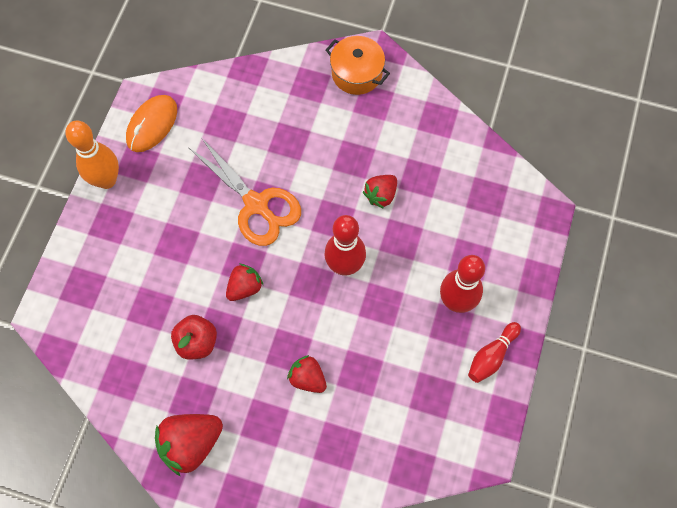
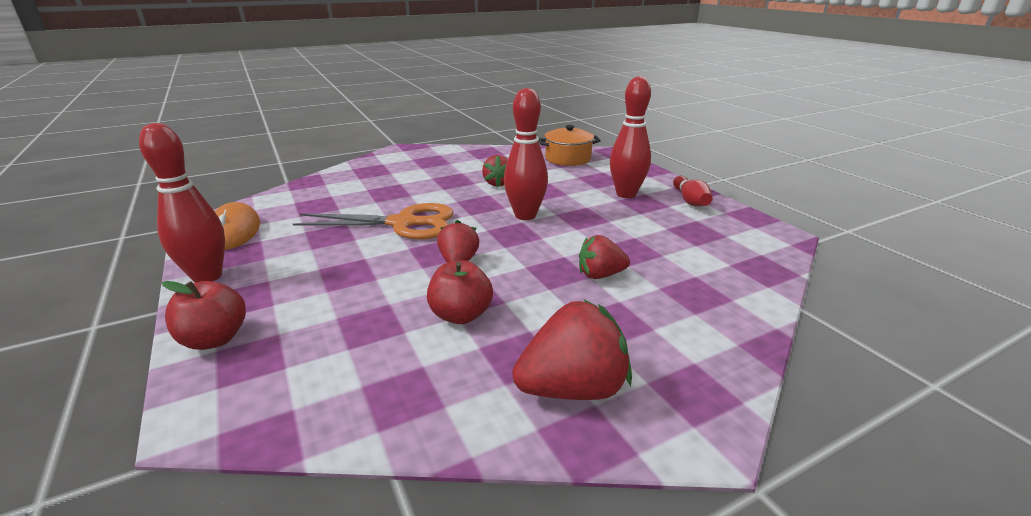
camera: 45 degrees left, 40 degrees down
(77, 255) = (215, 339): none -> red apple
(107, 180) = (207, 277): orange bowling pin -> red bowling pin
(191, 443) = (572, 388): red strawberry -> red strawberry turned 120 degrees counterclockwise
(357, 73) = (402, 157): orange pot -> orange pot (568, 159)

